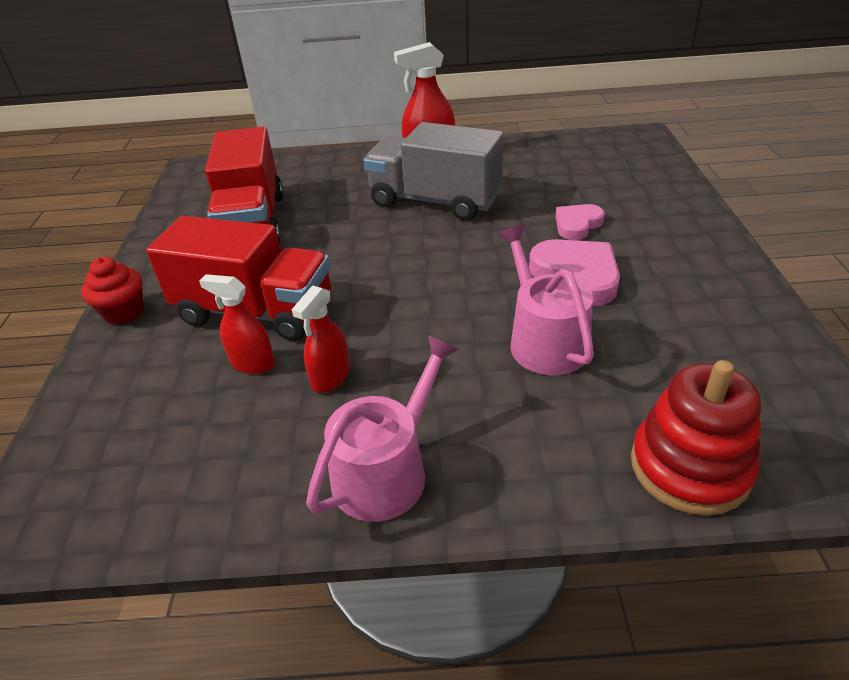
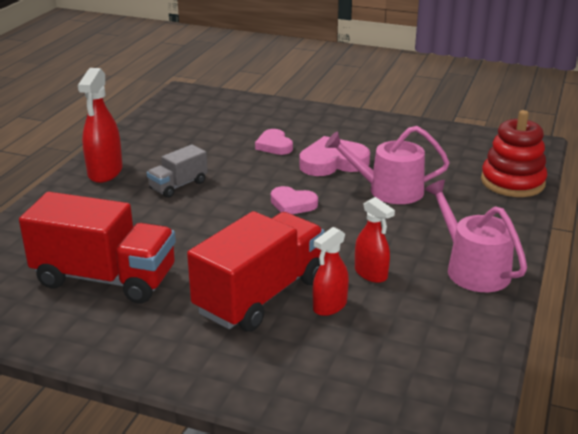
camera: 70 degrees left, 10 degrees down
(124, 312) = (193, 372): red cupcake -> none
(435, 201) = (178, 185): grey truck -> grey truck, size x0.51
(450, 277) = (292, 204): none -> pink heart

